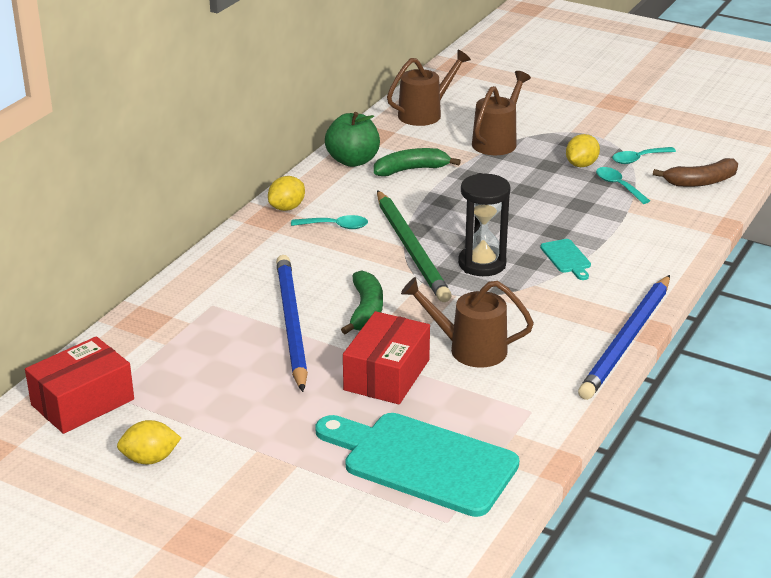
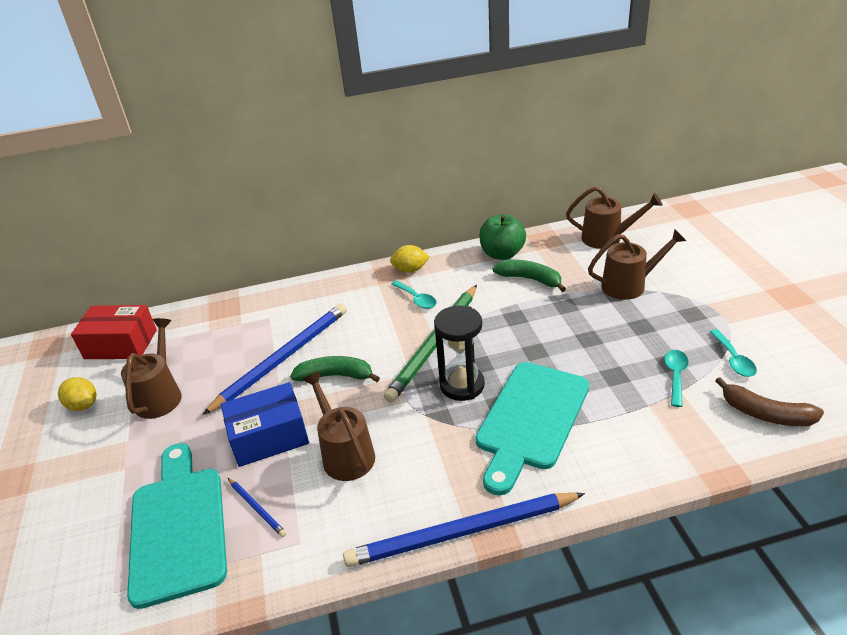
camera: 50 degrees right, 5 degrees up
(220, 408) = (160, 395): none -> brown watering can
(366, 310) = (335, 376): green banana -> green banana turned 135 degrees counterclockwise
(387, 375) = (269, 437): red box -> blue box
(463, 415) = (257, 508): none -> blue pencil
(566, 258) = (531, 419): turquoise cutting board -> turquoise cutting board, size x2.37
(581, 165) = (670, 339): yellow lemon -> none
(638, 159) = (733, 359): turquoise spoon -> turquoise spoon turned 120 degrees counterclockwise

